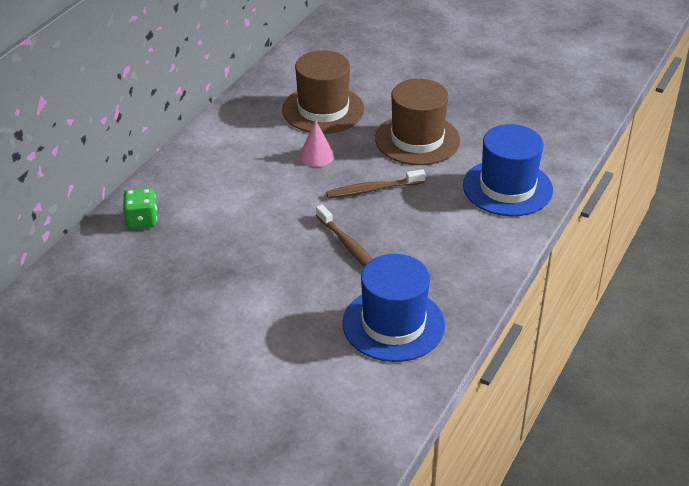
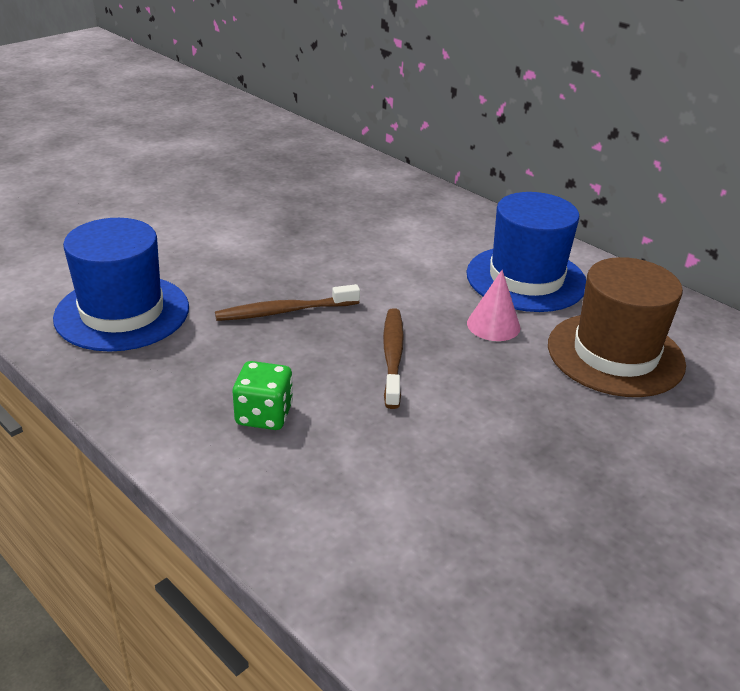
camera: 105 degrees right, 5 degrees down
(142, 220) = (408, 198): green dice -> green dice (264, 415)
(417, 139) = (509, 432): brown hat -> none
(507, 188) = (330, 503): blue hat -> blue hat (526, 279)

